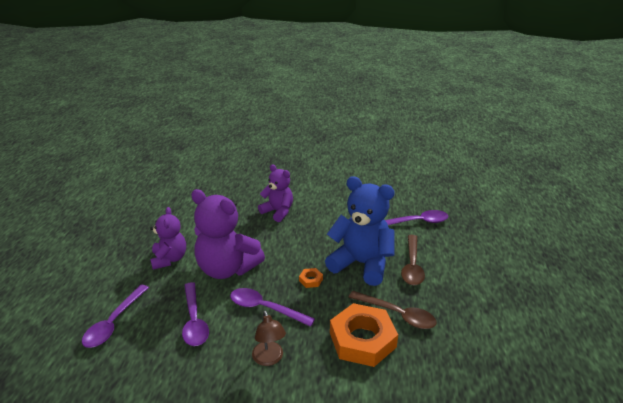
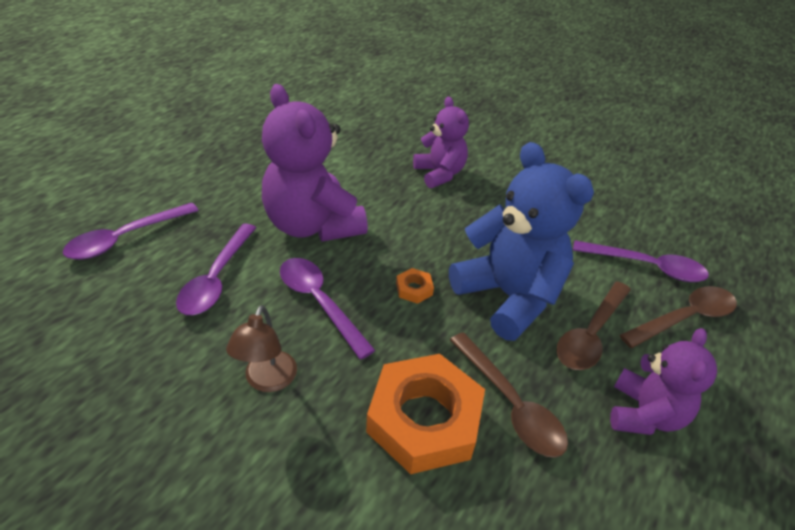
camera: 25 degrees right, 10 degrees up
(169, 259) = (253, 184): purple teddy bear -> purple teddy bear (644, 414)
(448, 240) = (685, 318): none -> brown spoon

